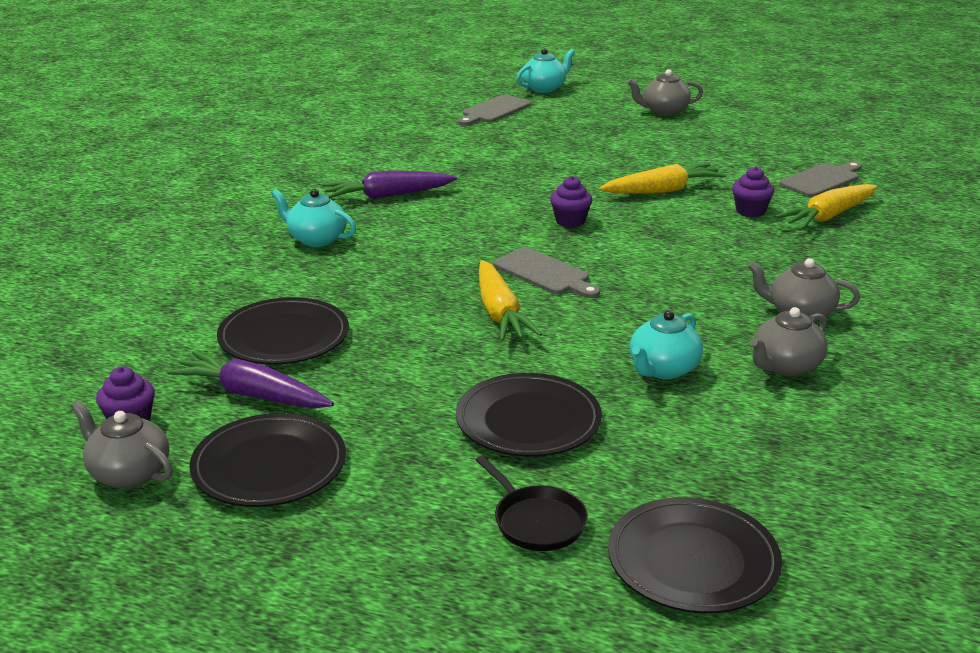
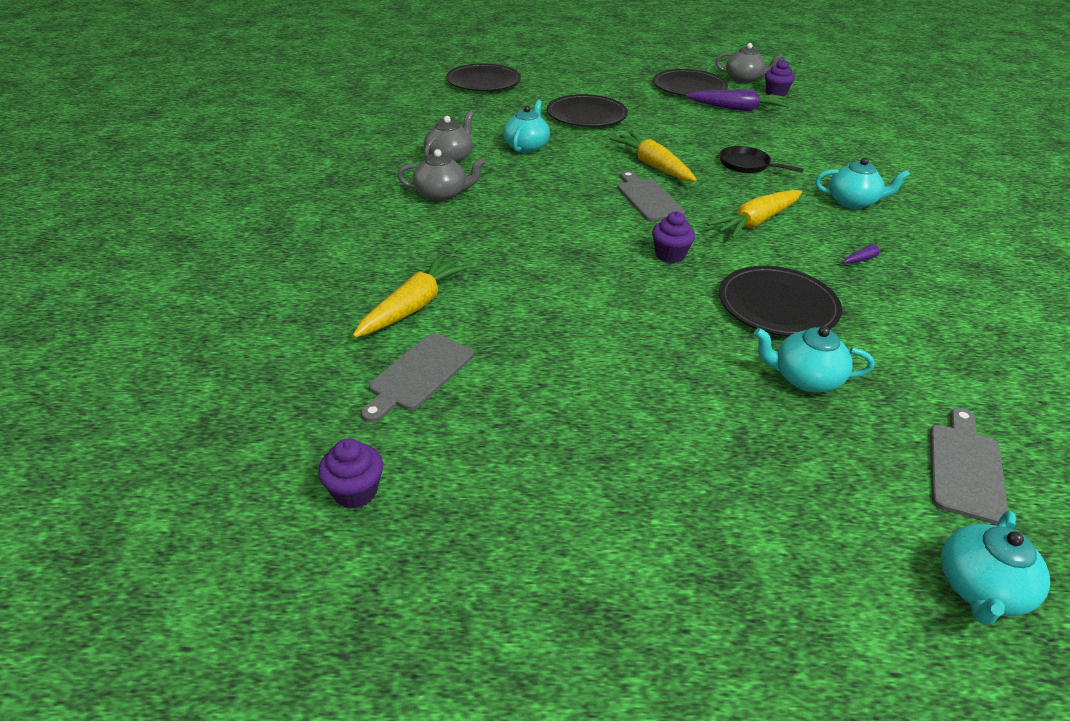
camera: 160 degrees right, 10 degrees up
(284, 337) = (765, 135): black plate -> black plate (777, 306)
(387, 196) = (865, 258): purple carrot -> purple carrot, size x0.49
(536, 521) = (555, 85): black pan -> black pan (747, 165)
(542, 146) = (805, 378): none -> turquoise teapot
(544, 273) = (648, 198): grey cutting board -> grey cutting board turned 45 degrees clockwise
(662, 190) = (605, 316): yellow carrot -> yellow carrot (756, 222)
(664, 111) = (706, 539): grey teapot -> none
(750, 211) = (499, 300): purple cupcake -> purple cupcake (355, 492)

